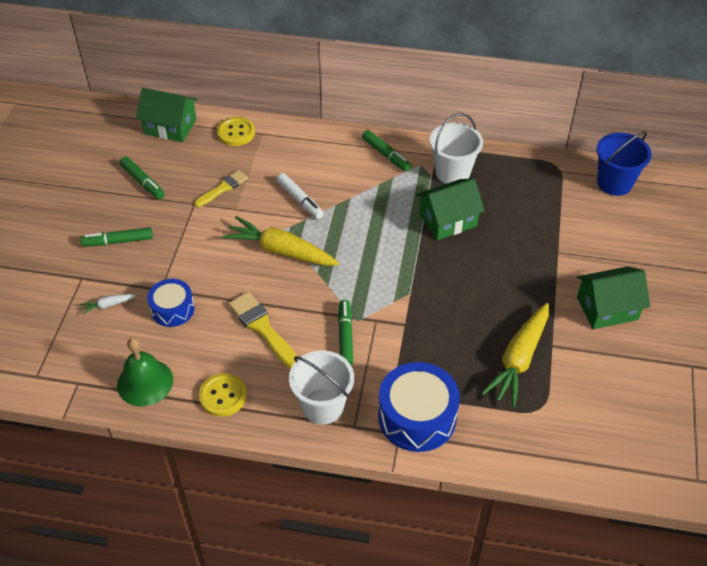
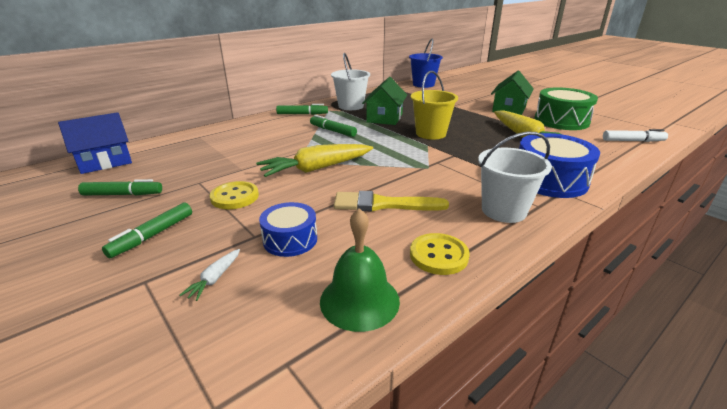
camera: 50 degrees left, 20 degrees down
(170, 126) = (105, 161): green house -> blue house
(223, 188) = (212, 166): yellow brush -> none
(236, 133) = (176, 143): yellow button -> yellow button (235, 197)
(300, 200) = (284, 146): white marker -> white marker (633, 141)
(345, 336) = (438, 176): green marker -> green marker (333, 131)
(443, 280) = (430, 133): none -> yellow bucket
(617, 373) = (561, 121): none -> green drum

